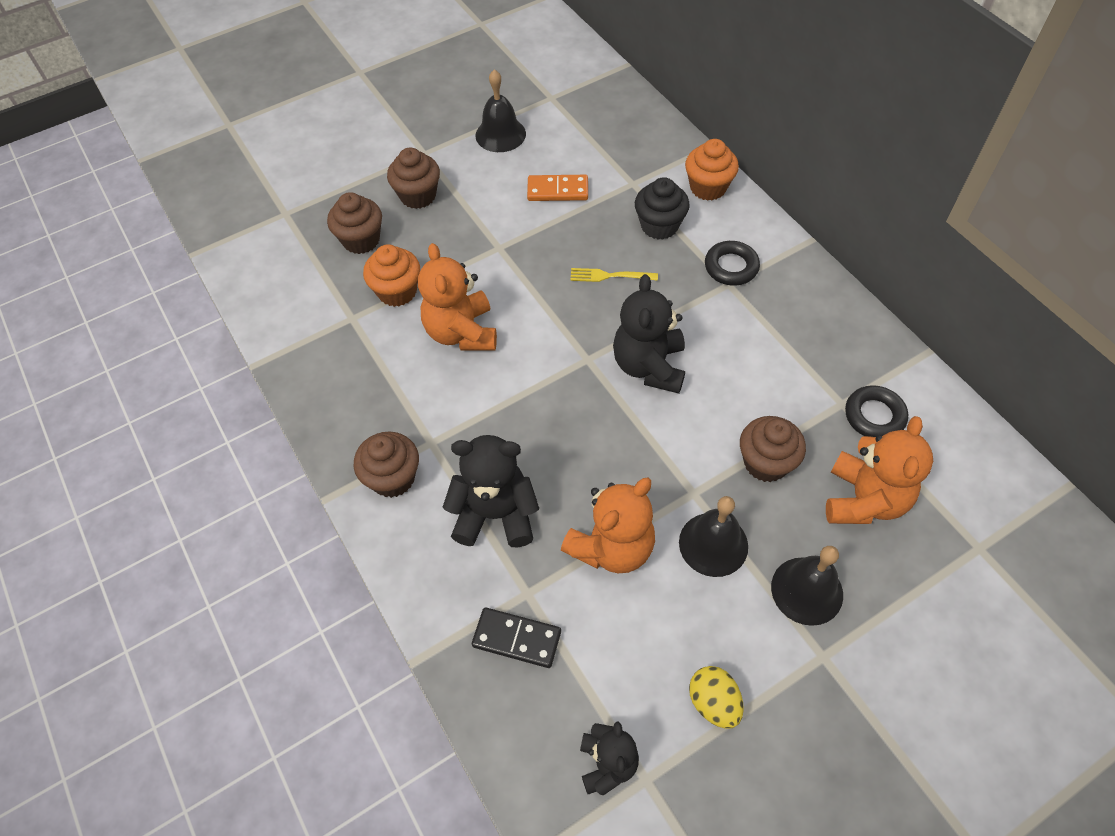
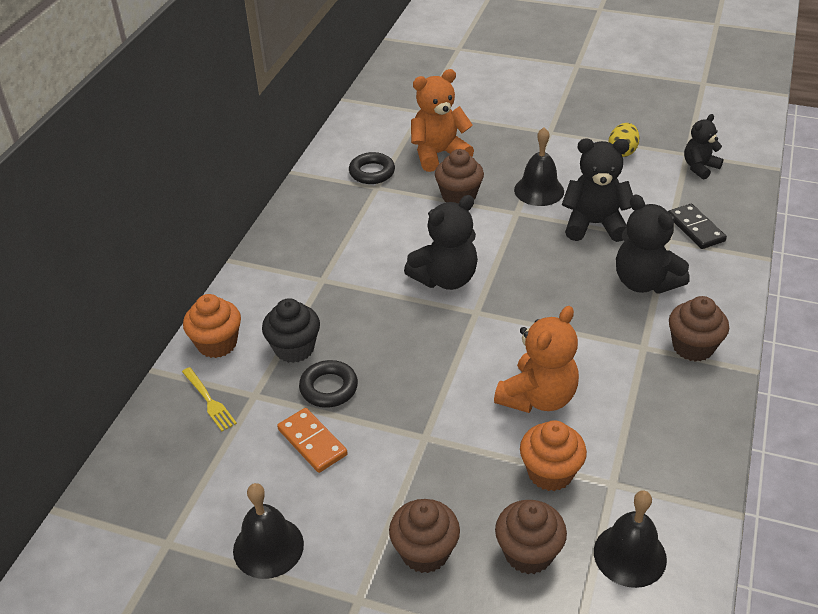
camera: 130 degrees left, 15 degrees down
(610, 276) = (382, 346): yellow fork -> yellow fork (209, 401)
(612, 547) = (594, 224): orange teddy bear -> black teddy bear
(731, 267) = (302, 286): black ring -> black ring (329, 388)
(807, 590) = (521, 150): black bell -> black bell (630, 555)

